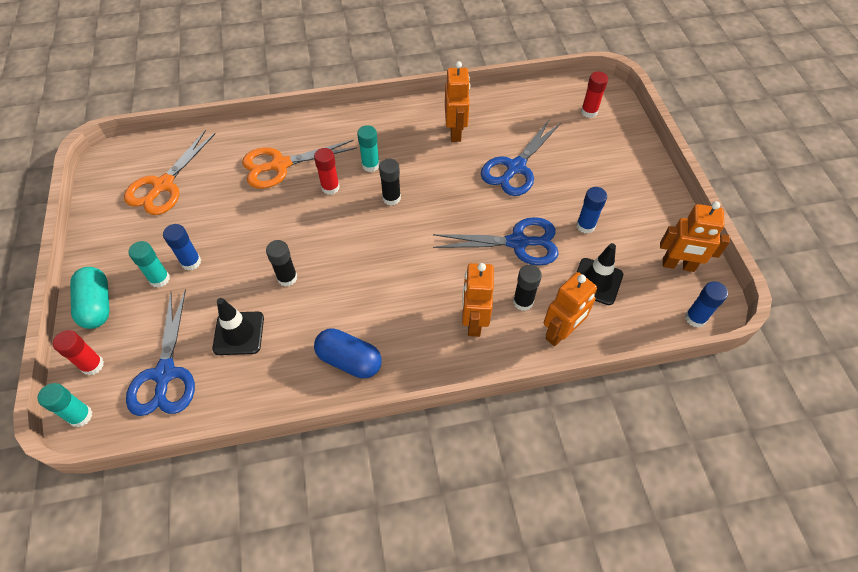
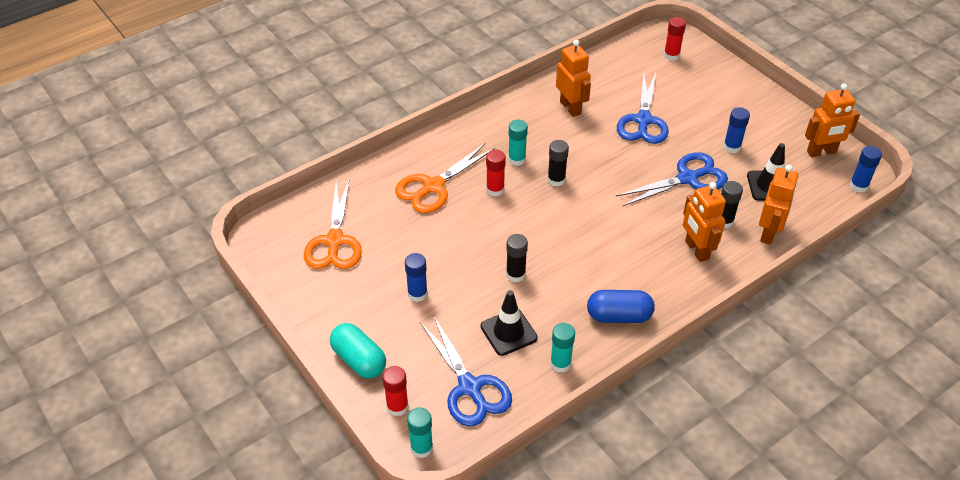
camera: 25 degrees left, 10 degrees down
(159, 279) = (400, 318): turquoise glue stick -> turquoise glue stick (560, 363)

